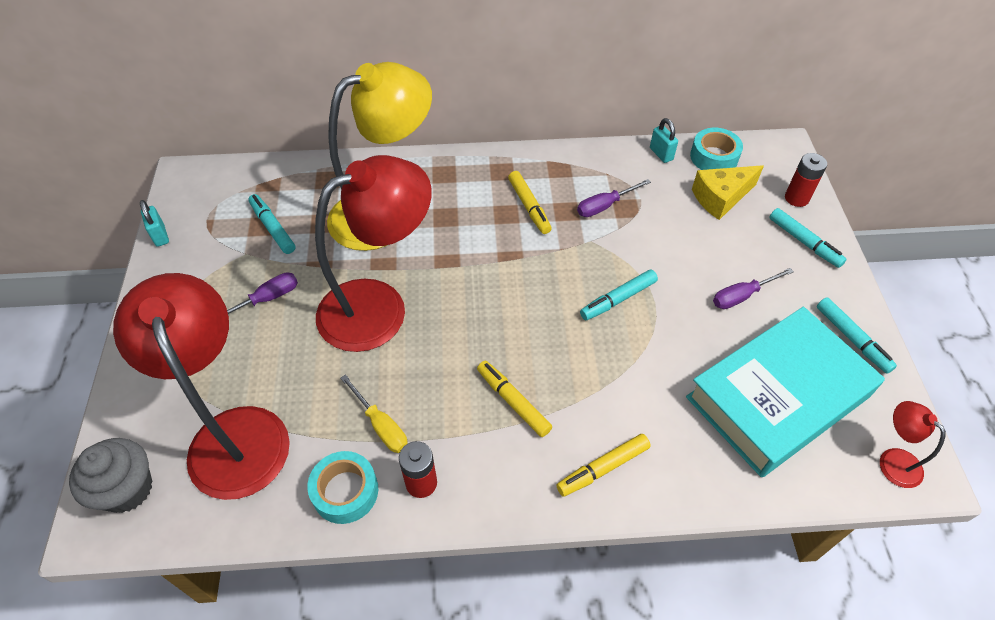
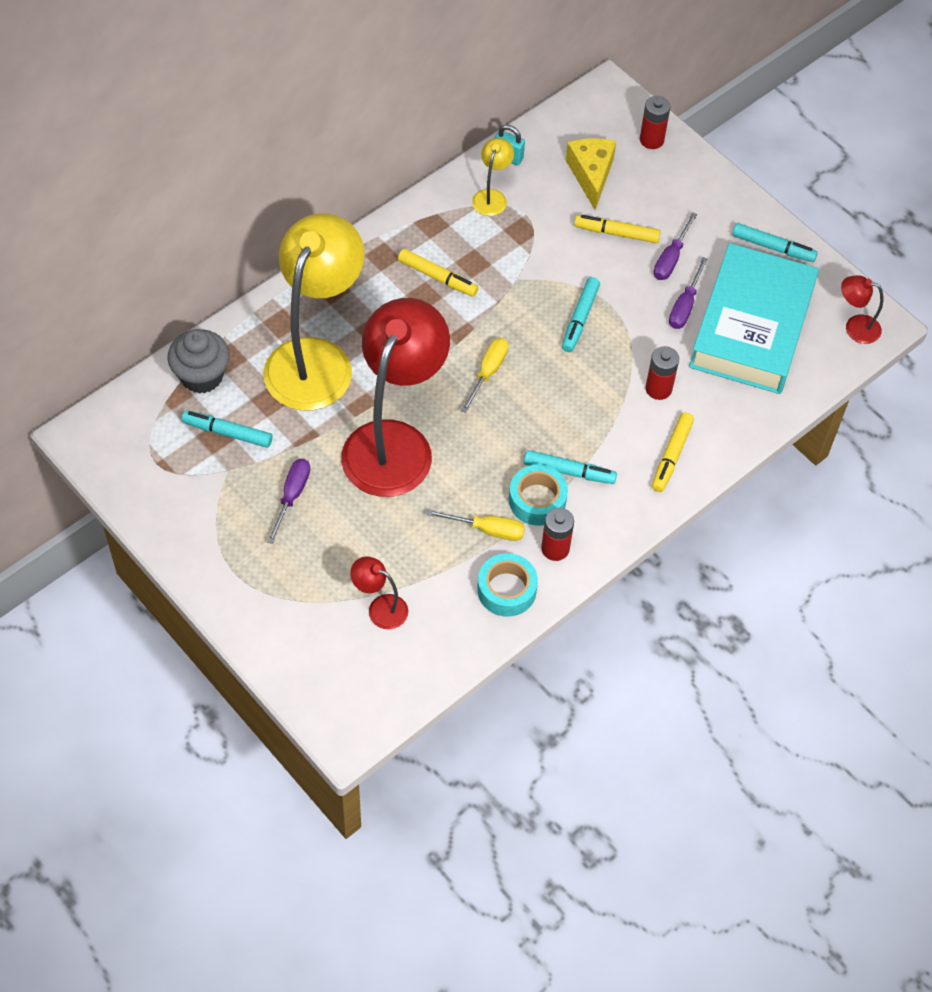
camera: 40 degrees left, 5 degrees up
(127, 489) = (342, 696): grey cupcake -> grey cupcake (201, 376)
(160, 236) = (129, 503): turquoise padlock -> none
(233, 433) = (380, 608): red lamp -> red lamp, size x0.42
(503, 297) = (488, 372): none -> yellow screwdriver
(513, 401) = (569, 449): yellow marker -> yellow marker (616, 233)
(605, 206) = (501, 239): purple screwdriver -> purple screwdriver (685, 306)
(624, 173) = (492, 197): none -> yellow lamp
(641, 398) = (658, 389): none -> red battery
(714, 157) = (555, 135): turquoise tape -> turquoise tape (537, 500)
(721, 198) = (591, 175): yellow cheese -> yellow cheese turned 150 degrees clockwise
(804, 242) = (685, 180): turquoise marker -> turquoise marker (569, 472)

